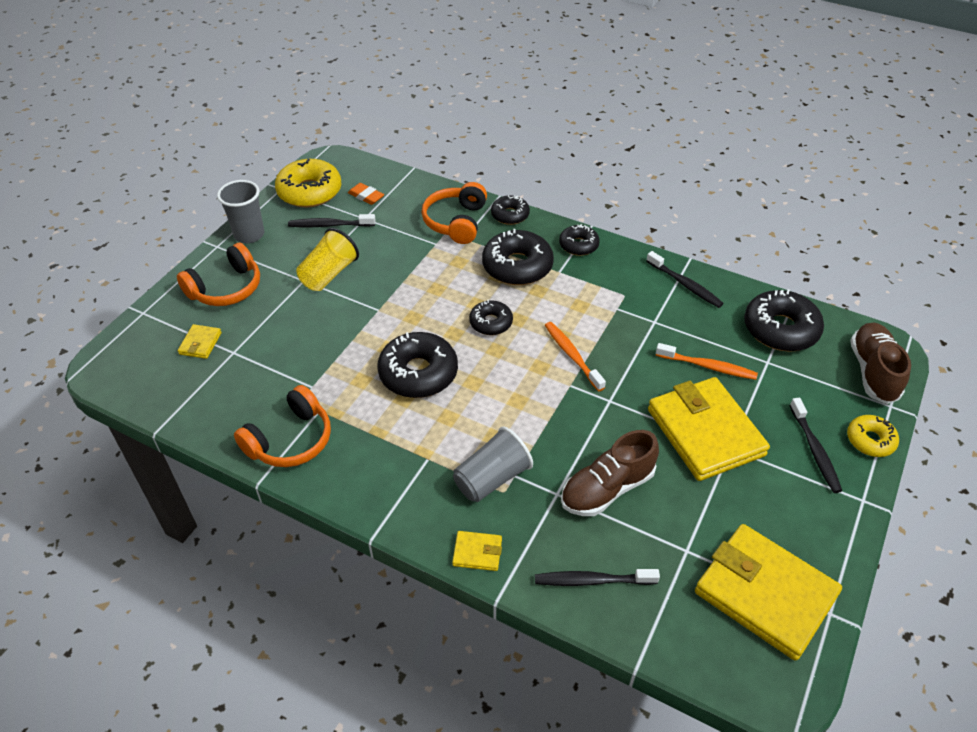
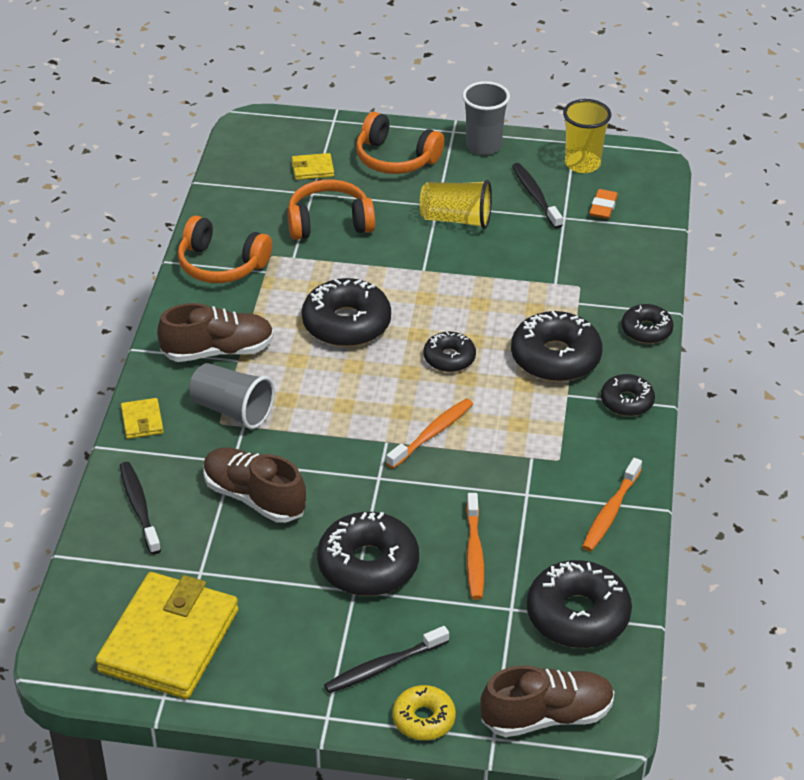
camera: 70 degrees right, 5 degrees down
(309, 192) = (582, 164): yellow donut -> yellow cup
(409, 471) = (218, 351): none -> brown shoe
(456, 222) = (604, 289): orange headphones -> orange headphones (329, 223)
(685, 285) = (610, 512): black toothbrush -> orange toothbrush
(705, 432) = (368, 565): yellow wallet -> black donut

